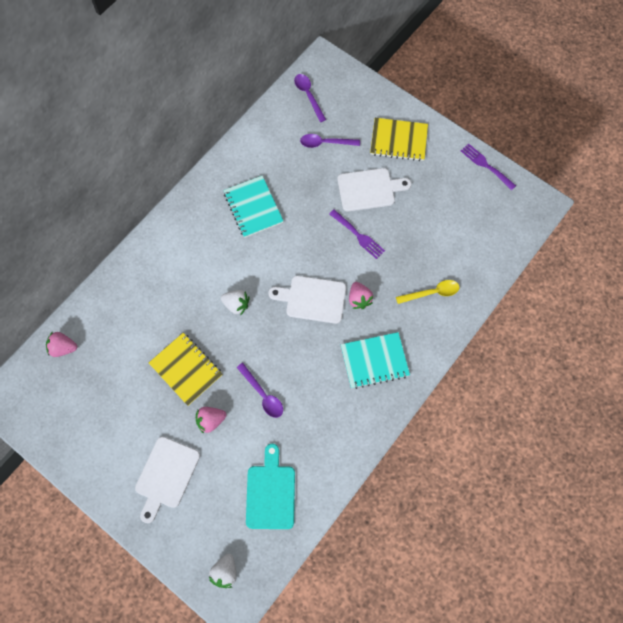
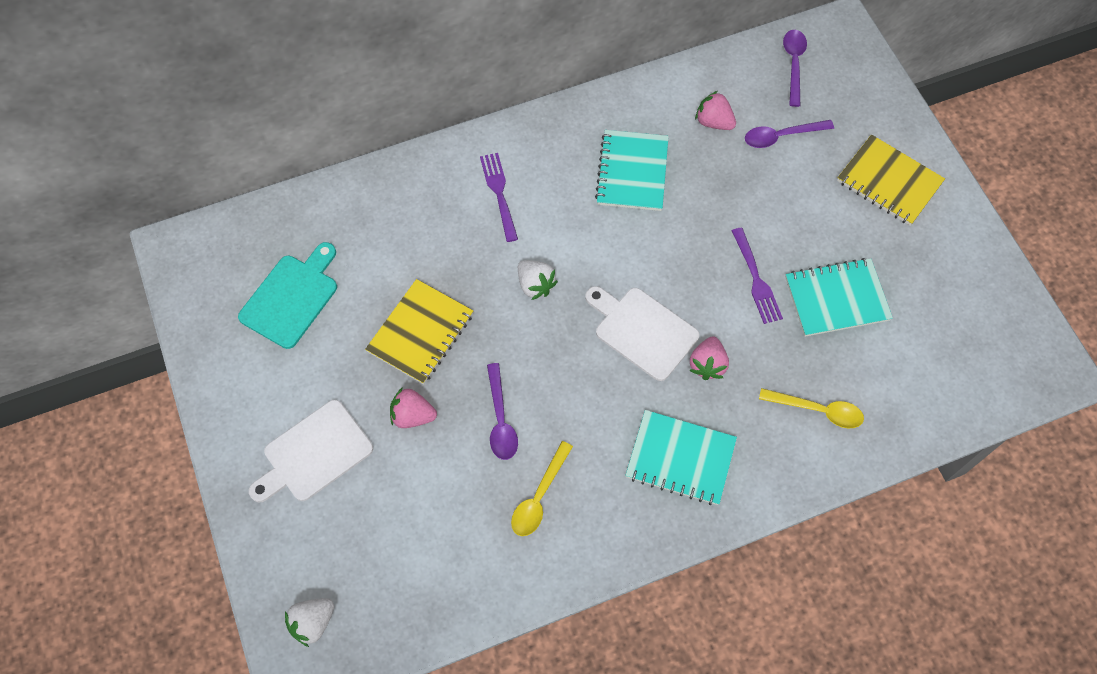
camera: 30 degrees right, 5 degrees down
(63, 348) = (285, 225): pink strawberry -> pink strawberry (713, 122)
(186, 369) = (420, 333): yellow notebook -> yellow notebook turned 45 degrees clockwise
(270, 493) = (434, 554): turquoise cutting board -> turquoise cutting board (292, 297)
(310, 426) = (539, 496): none -> yellow spoon
(325, 143) = (781, 136): purple spoon -> purple spoon turned 45 degrees counterclockwise
(369, 189) = (807, 226): white cutting board -> none
(407, 224) = (836, 299): none -> turquoise notebook
(486, 165) = (1001, 277): purple fork -> purple fork (499, 193)

